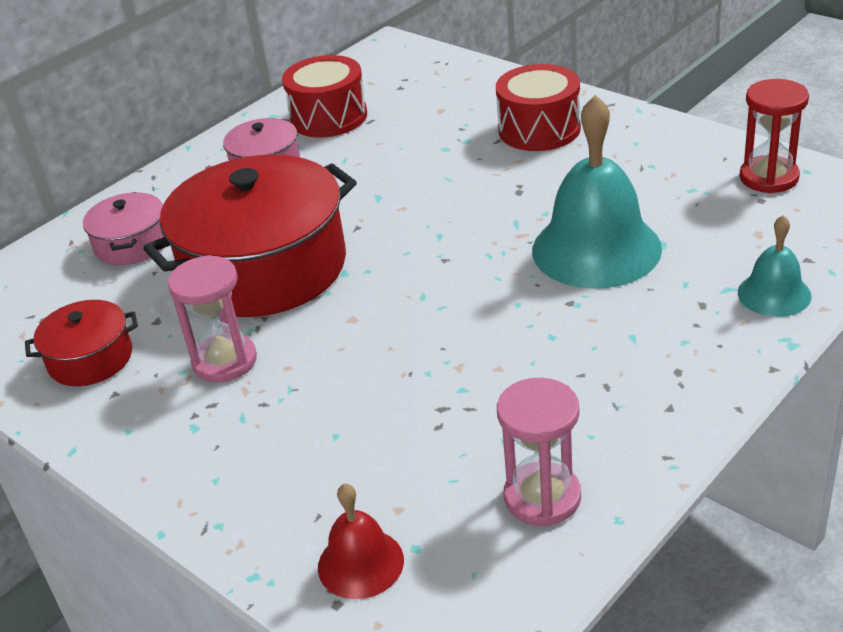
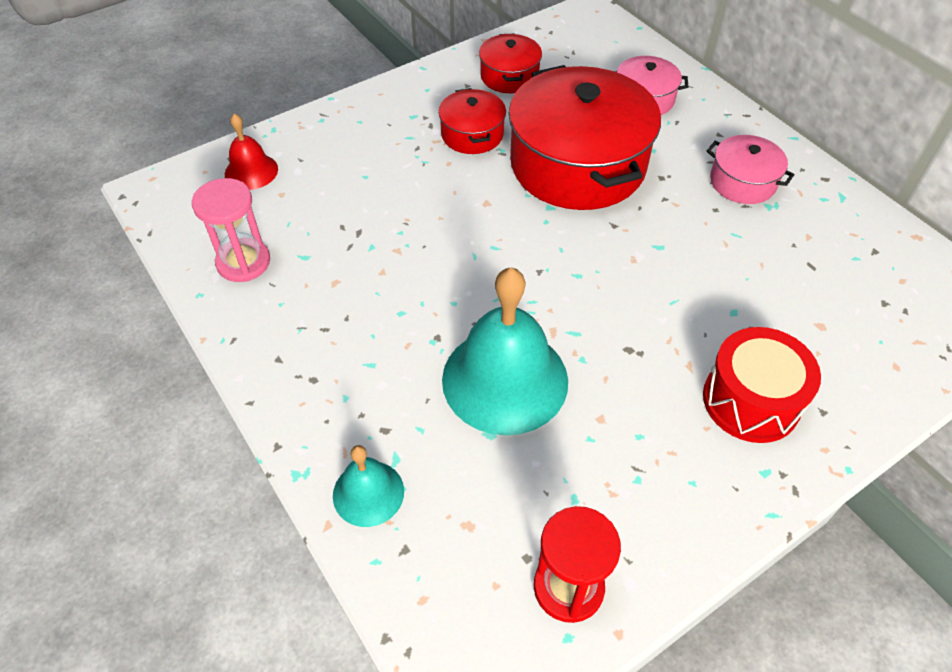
camera: 100 degrees right, 15 degrees up
(225, 361) = (472, 134): pink hourglass -> red pot
(328, 117) = (827, 236): red drum -> none

